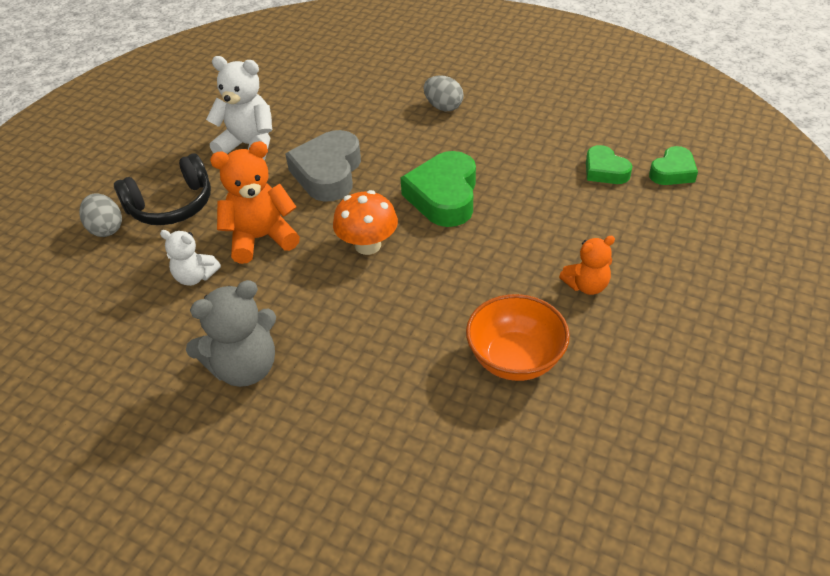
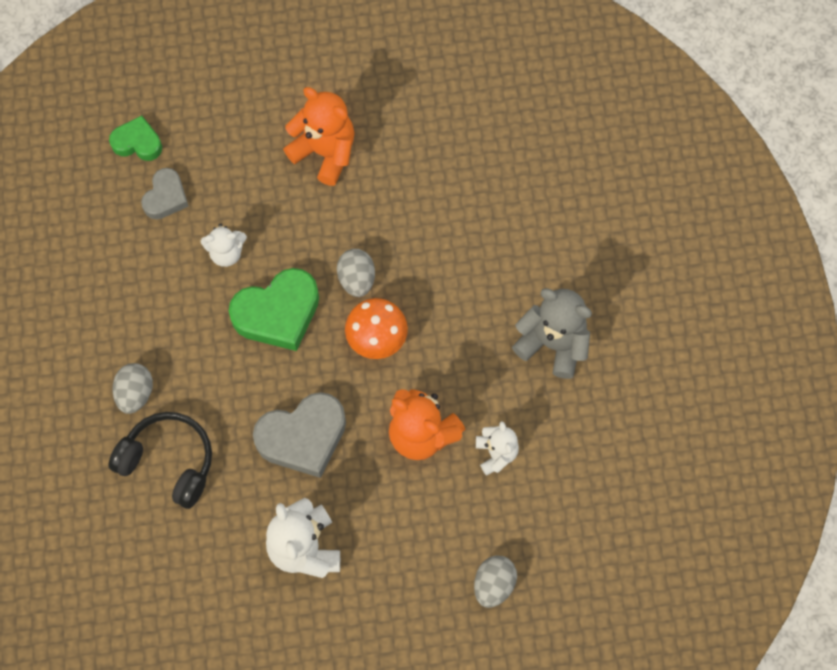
camera: 125 degrees left, 25 degrees up
(172, 205) = (430, 549): black headphones -> black headphones (168, 461)
(434, 255) = (357, 279): none -> grey egg
(515, 359) = (428, 167): orange bowl -> none
(524, 187) = (226, 252): none -> white teddy bear
(586, 285) = (325, 152): orange teddy bear -> orange teddy bear, size x1.67
(605, 171) = (166, 197): green heart -> grey heart

